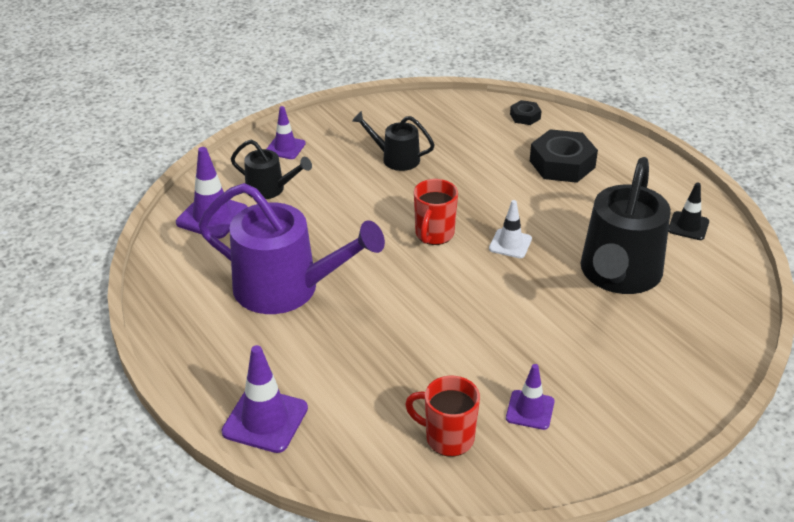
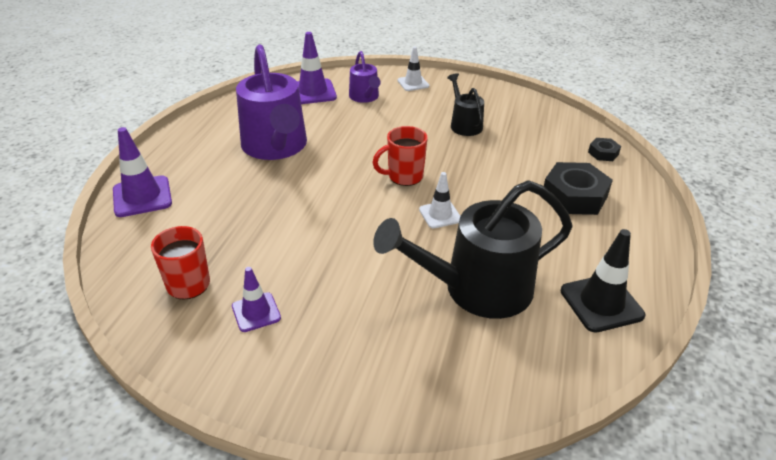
camera: 50 degrees right, 0 degrees up
(270, 189) = (365, 97): black watering can -> purple watering can
(285, 148) = (413, 83): purple traffic cone -> white traffic cone
(688, 226) = (601, 303): black traffic cone -> black traffic cone, size x1.58

